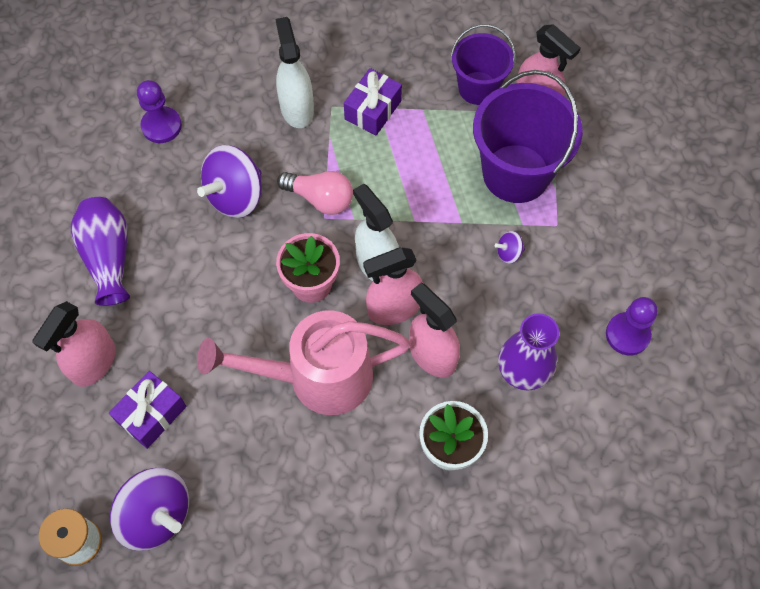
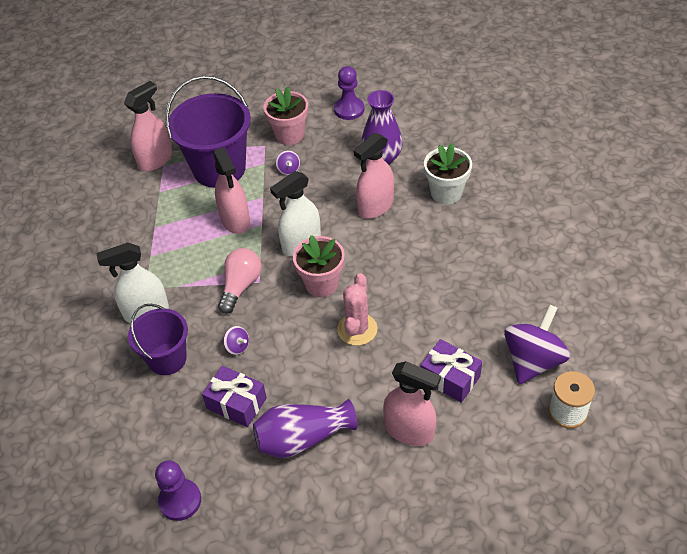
camera: 90 degrees left, 15 degrees down
(161, 126) = (157, 418): purple pawn -> purple pawn (180, 500)
(235, 196) = (237, 347): purple spinning top -> purple spinning top, size x0.44
(238, 319) = (357, 329): none -> pink cactus
(317, 377) = (402, 271): pink watering can -> none
(373, 110) = (152, 259): purple gift -> purple gift (236, 403)
(393, 308) = (339, 231): pink spray bottle -> pink spray bottle (235, 220)
(478, 88) = (137, 194): purple bucket -> purple bucket (167, 359)
(576, 255) = (289, 135): none -> pink flower pot

